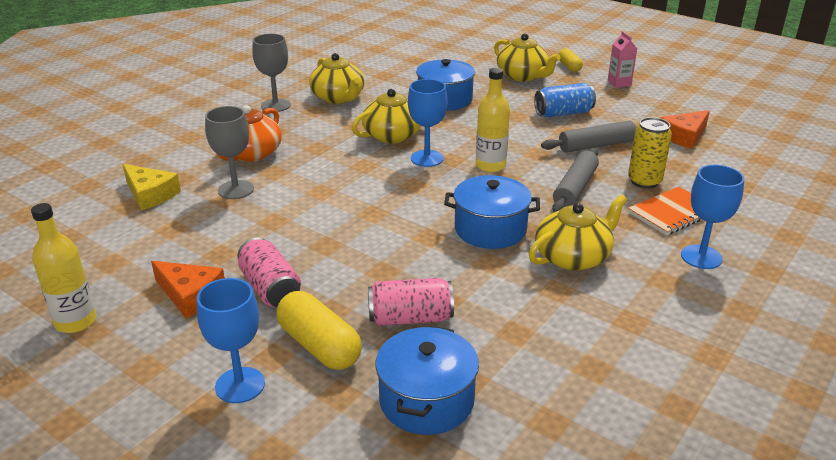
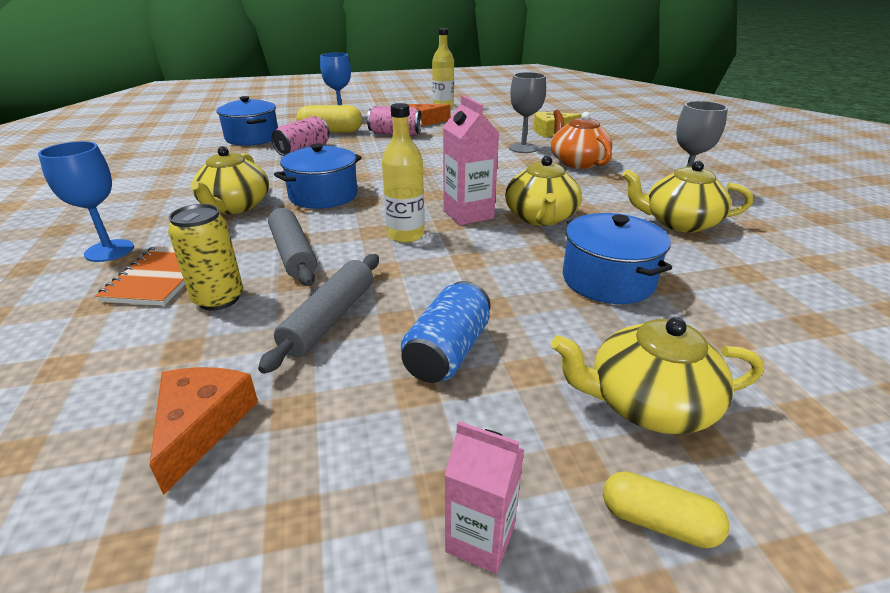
camera: 130 degrees right, 0 degrees up
(427, 158) = (468, 214): blue goblet -> pink carton

